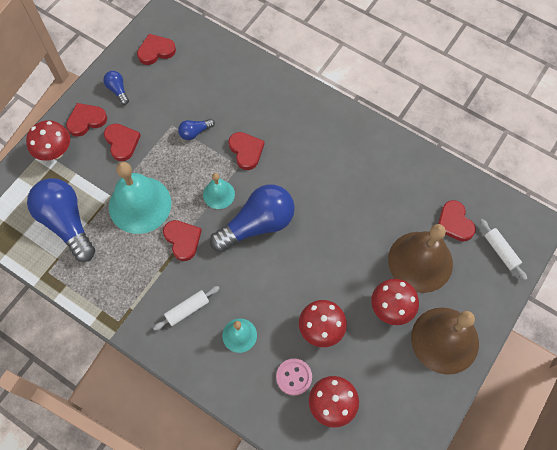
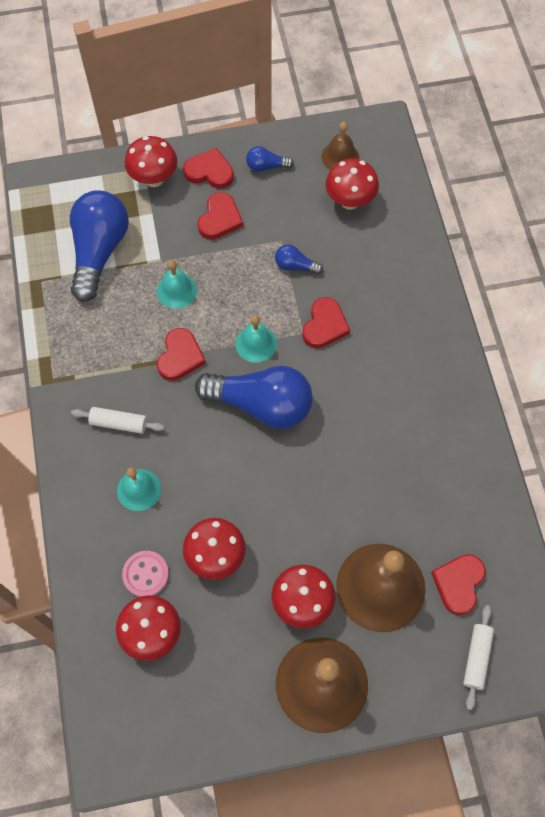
camera: 45 degrees right, 0 degrees up
(118, 90) = (266, 166): blue light bulb -> blue light bulb turned 105 degrees counterclockwise
(140, 204) = (176, 290): turquoise bell -> turquoise bell, size x0.51
(156, 51) = (340, 157): red heart -> brown bell
(187, 71) = (350, 201): none -> red mushroom

